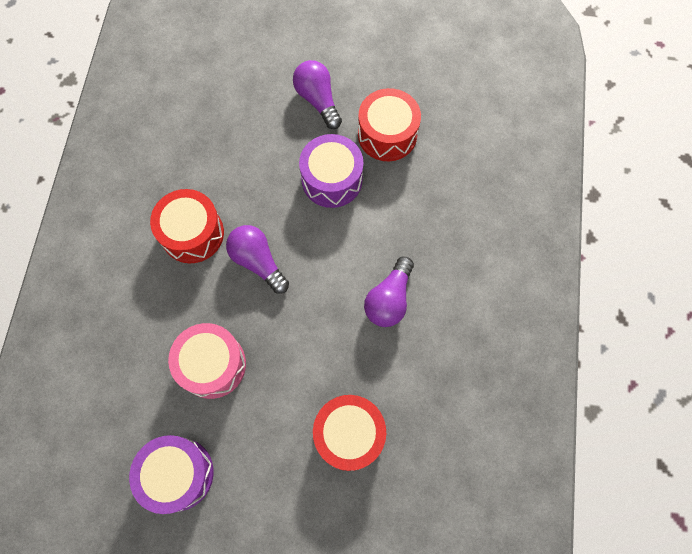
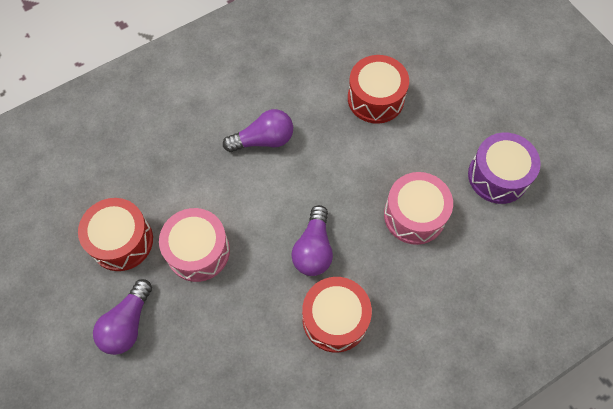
camera: 130 degrees left, 5 degrees down
(332, 179) = (198, 251): purple drum -> pink drum

